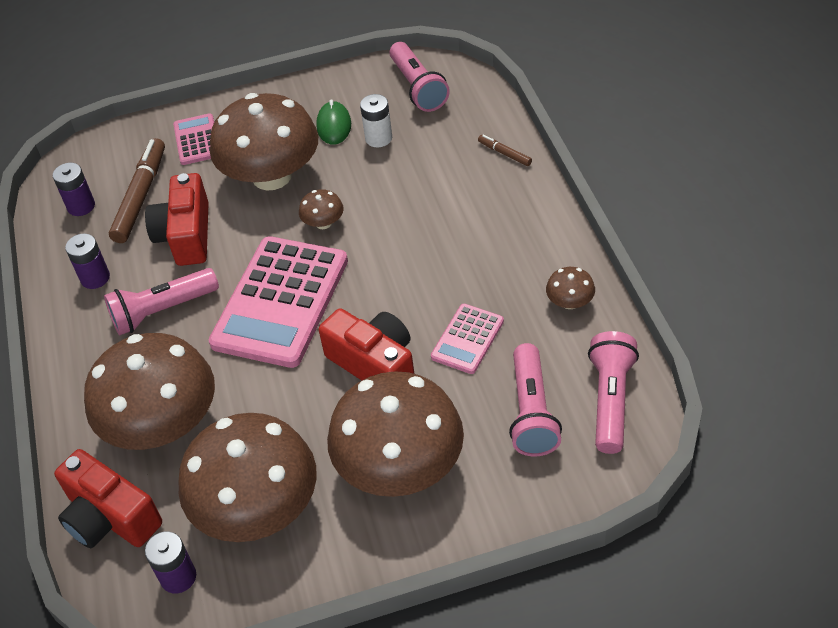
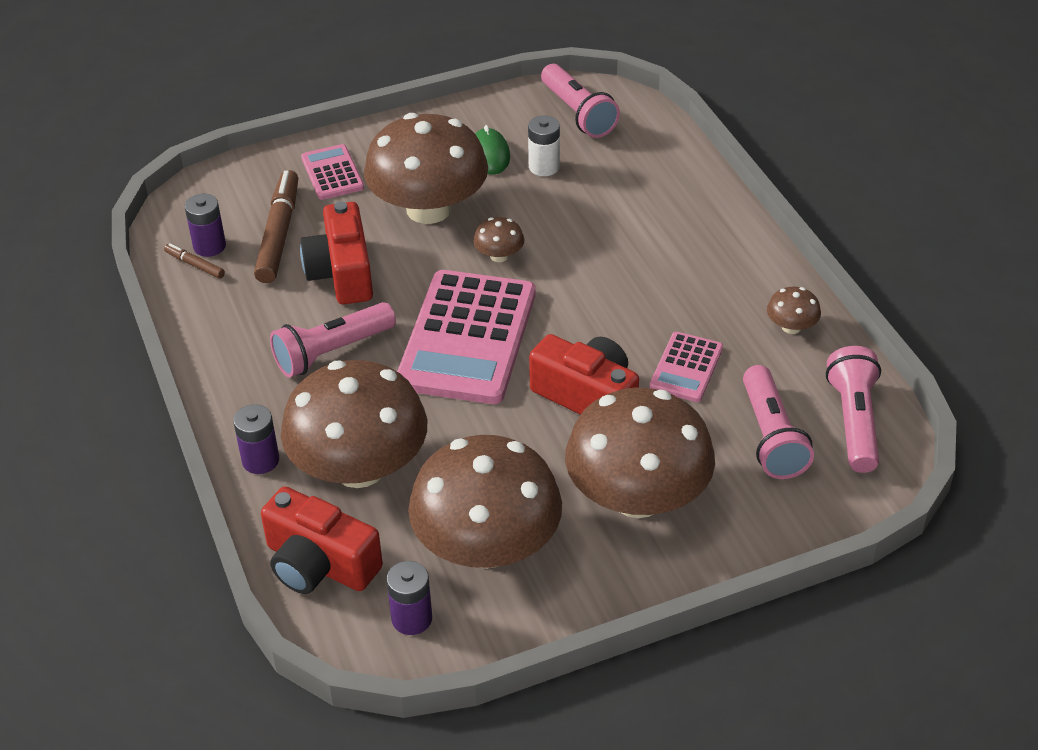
camera: 10 degrees left, 5 degrees down
(95, 278) = (244, 321): purple battery -> purple battery (260, 460)
(504, 153) = (690, 179): brown marker -> brown marker (195, 265)

